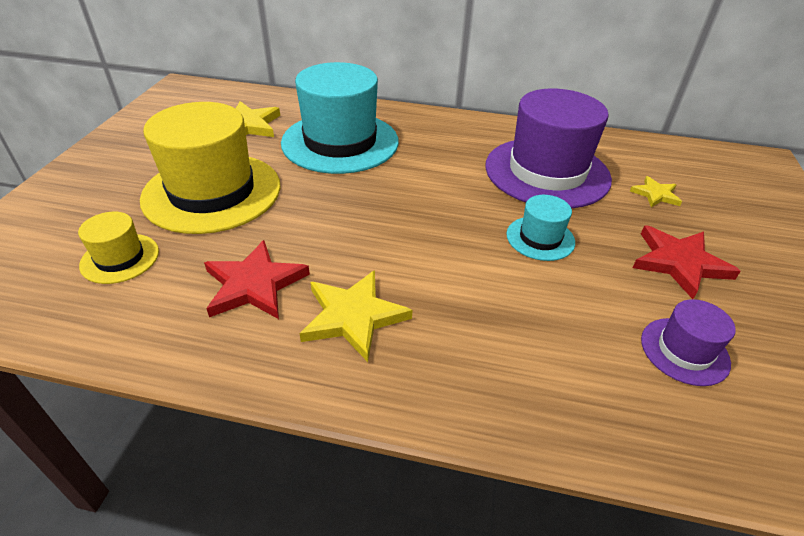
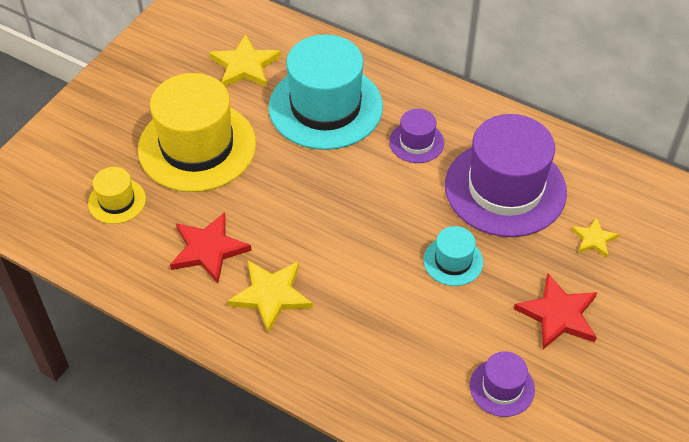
camera: 20 degrees right, 10 degrees up
(442, 153) = (416, 142): none -> purple hat

